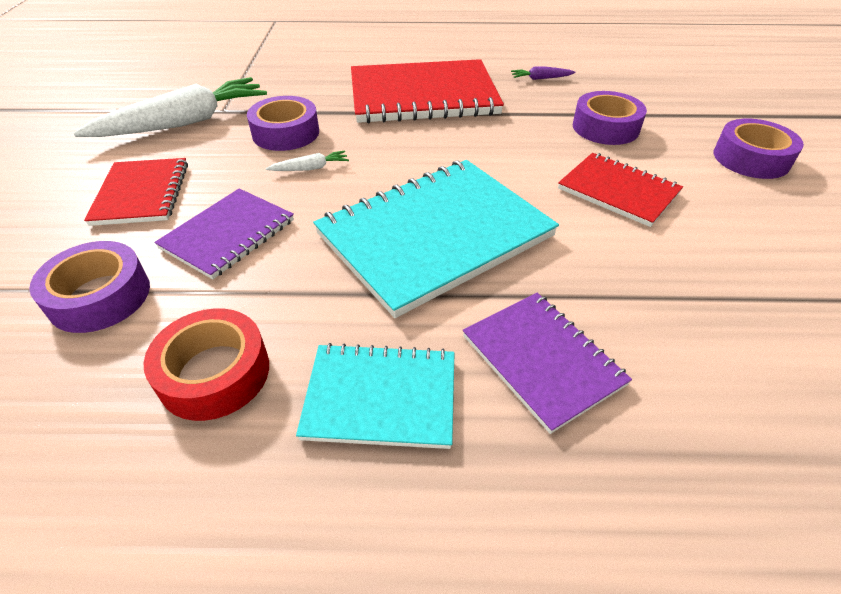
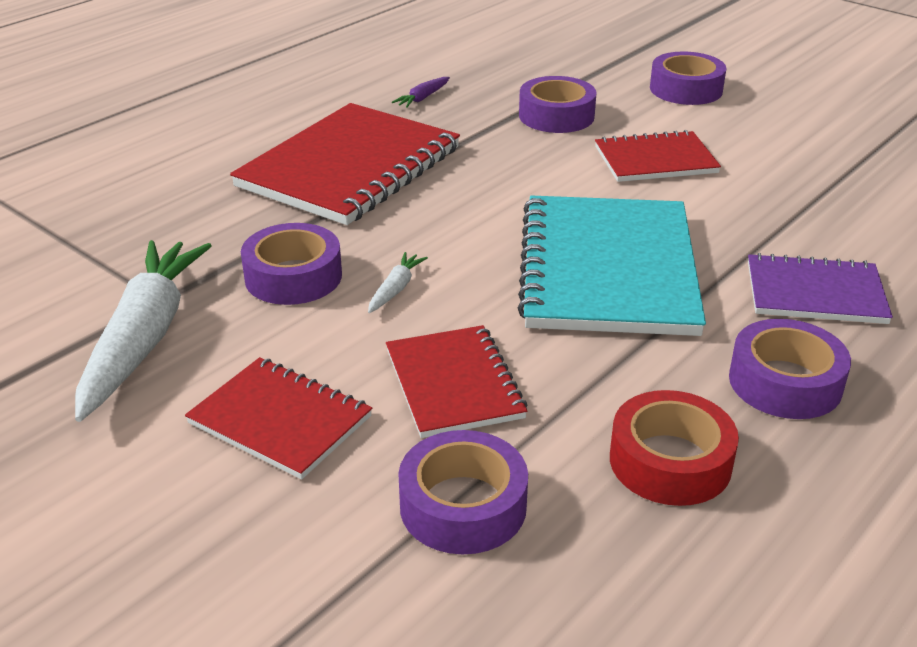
camera: 50 degrees left, 10 degrees down
(228, 234) = (454, 384): purple notebook -> red notebook
(381, 397) = (785, 382): turquoise notebook -> purple tape

